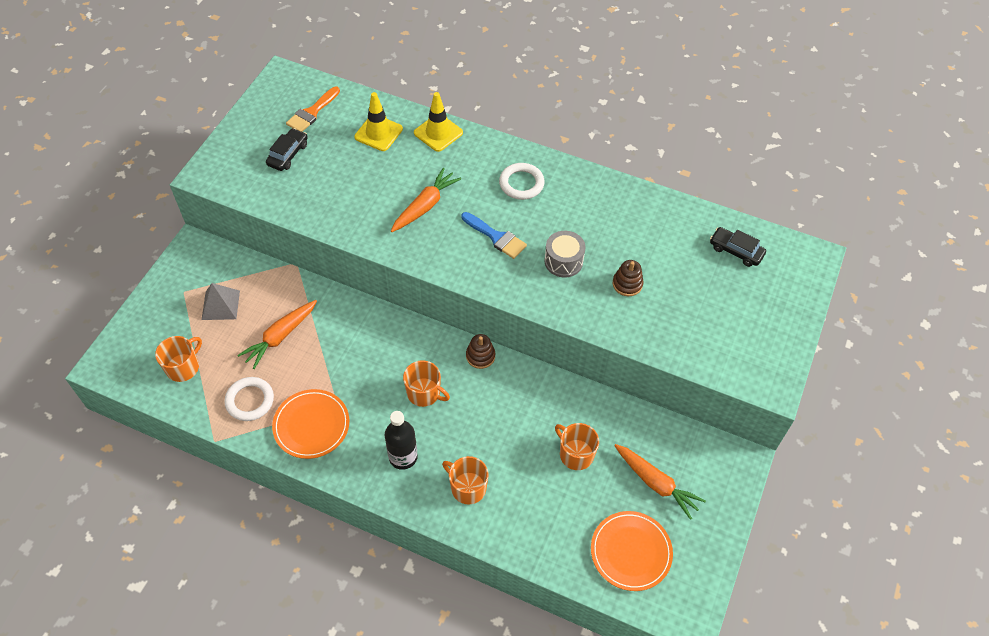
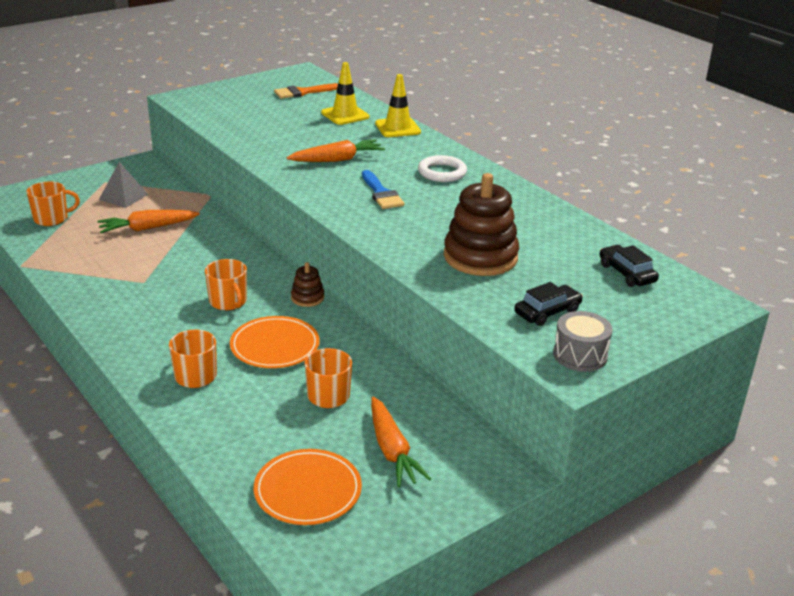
camera: 30 degrees right, 25 degrees down
(250, 401) = (77, 254): white ring -> none
(288, 154) = (256, 106): black car -> black car (547, 312)
(311, 425) = (107, 285): orange plate -> orange plate (275, 346)
(403, 457) = (161, 333): black bottle -> none
(563, 261) = (430, 225): grey drum -> grey drum (580, 355)
(627, 284) = (480, 257): brown stacking toy -> brown stacking toy, size x2.09

